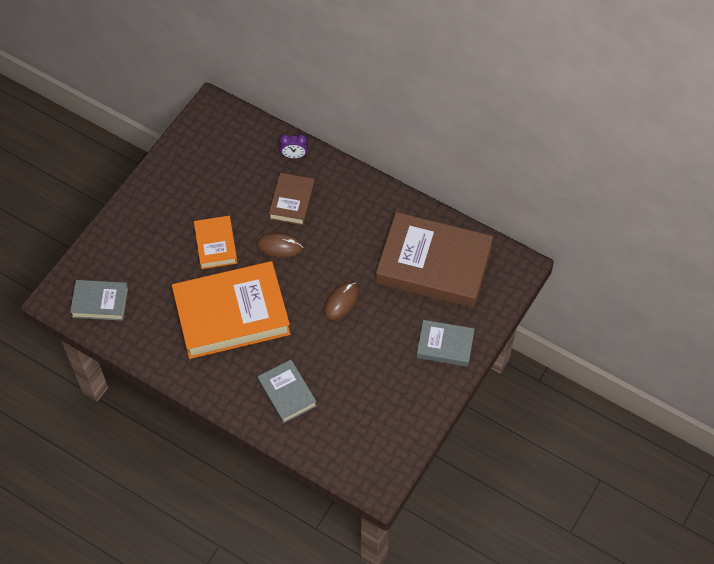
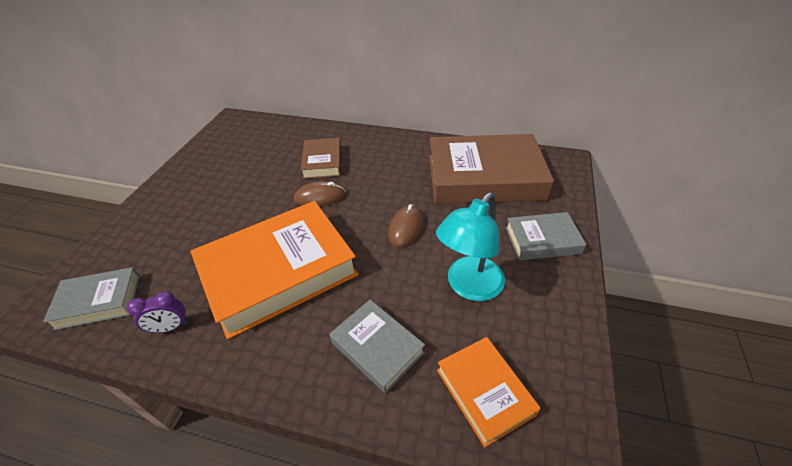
camera: 15 degrees left, 15 degrees down
(216, 245) = (248, 211): orange book -> orange book (484, 392)
(294, 156) = (315, 133): purple clock -> purple clock (170, 327)
(367, 368) = (469, 286): none -> turquoise lamp

